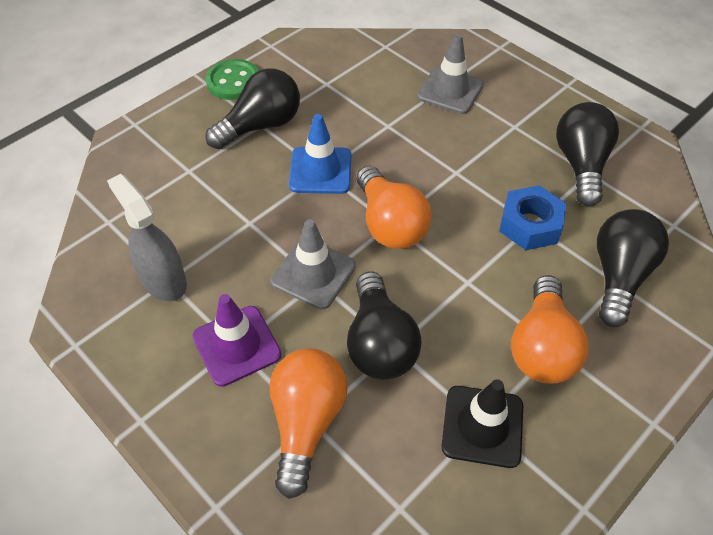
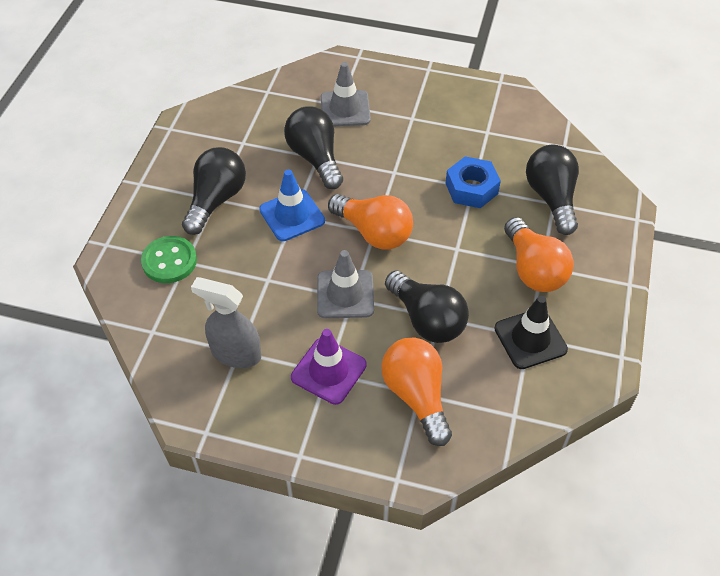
camera: 30 degrees left, 0 degrees up
(233, 82) = (163, 173): green button -> green button (169, 261)
(581, 165) = (477, 128): black light bulb -> black light bulb (315, 158)

